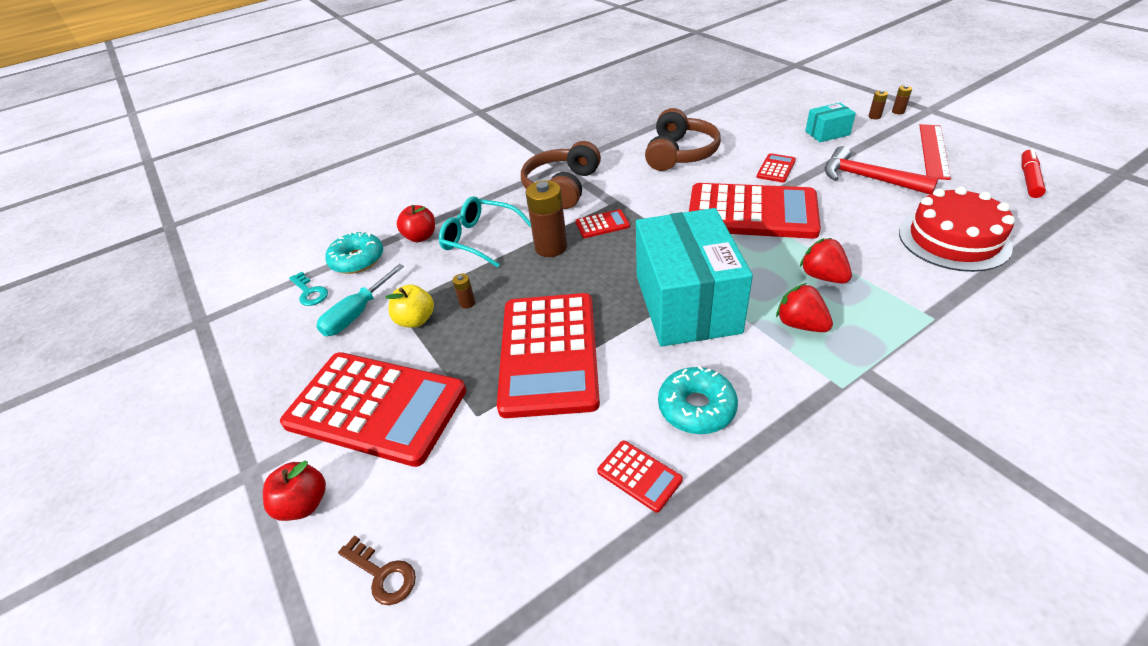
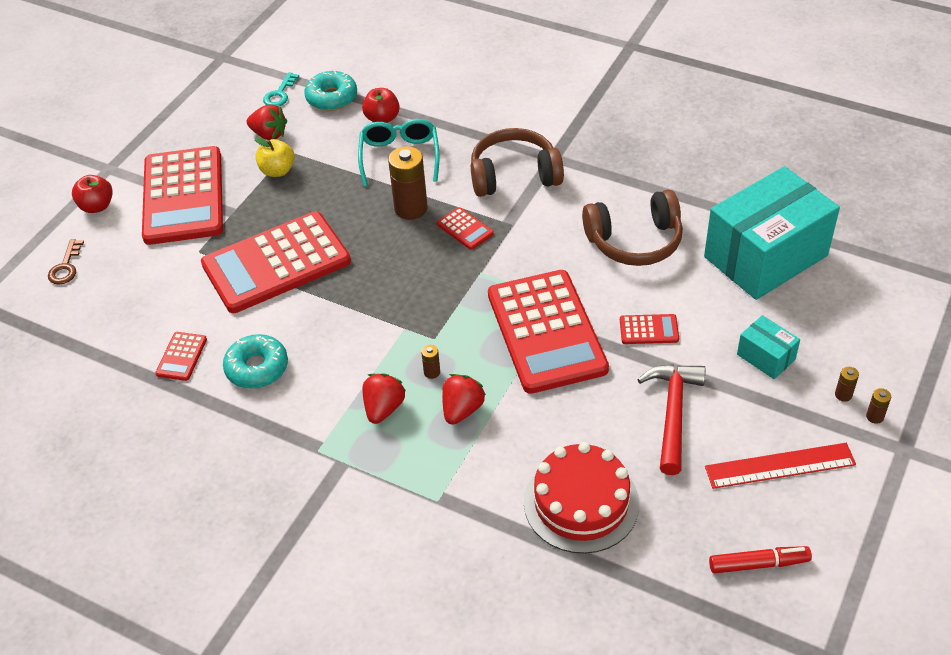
camera: 60 degrees right, 5 degrees up
(357, 313) = (269, 134): turquoise screwdriver -> red strawberry
(467, 303) = (311, 190): brown battery -> brown battery (432, 372)
(686, 303) = (376, 325): turquoise box -> turquoise box (765, 256)

